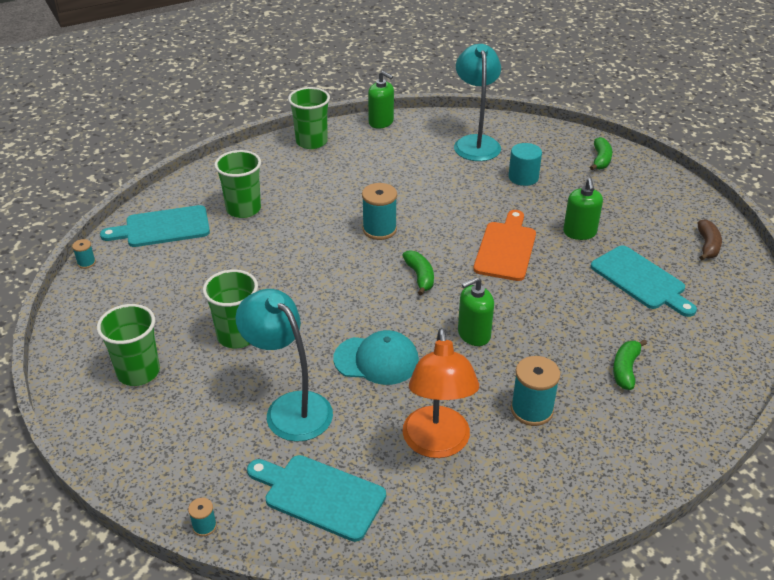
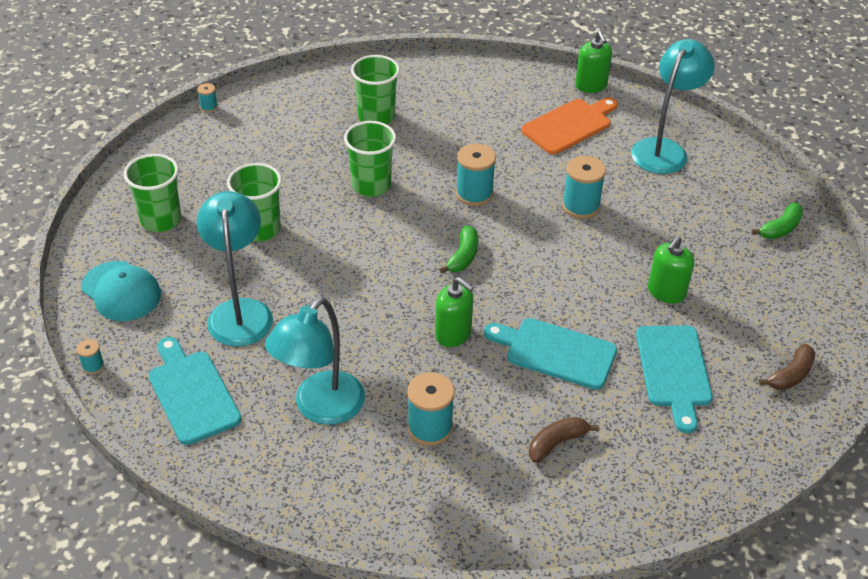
camera: 35 degrees right, 5 degrees up
(163, 227) = (295, 103): turquoise cutting board -> turquoise cutting board (556, 352)
(311, 142) = (502, 77): green cup -> green cup (371, 185)
(376, 360) = (347, 310): turquoise cap -> turquoise cap (121, 291)
(437, 444) = (320, 408): orange lamp -> turquoise lamp
(463, 203) = (580, 206): none -> turquoise spool
(473, 334) = (453, 334): green soap dispenser -> green soap dispenser turned 150 degrees counterclockwise
(506, 248) = (573, 271): orange cutting board -> orange cutting board (569, 125)
(523, 177) = (673, 208): turquoise cylinder -> none
(625, 369) = (557, 443): green banana -> brown banana

